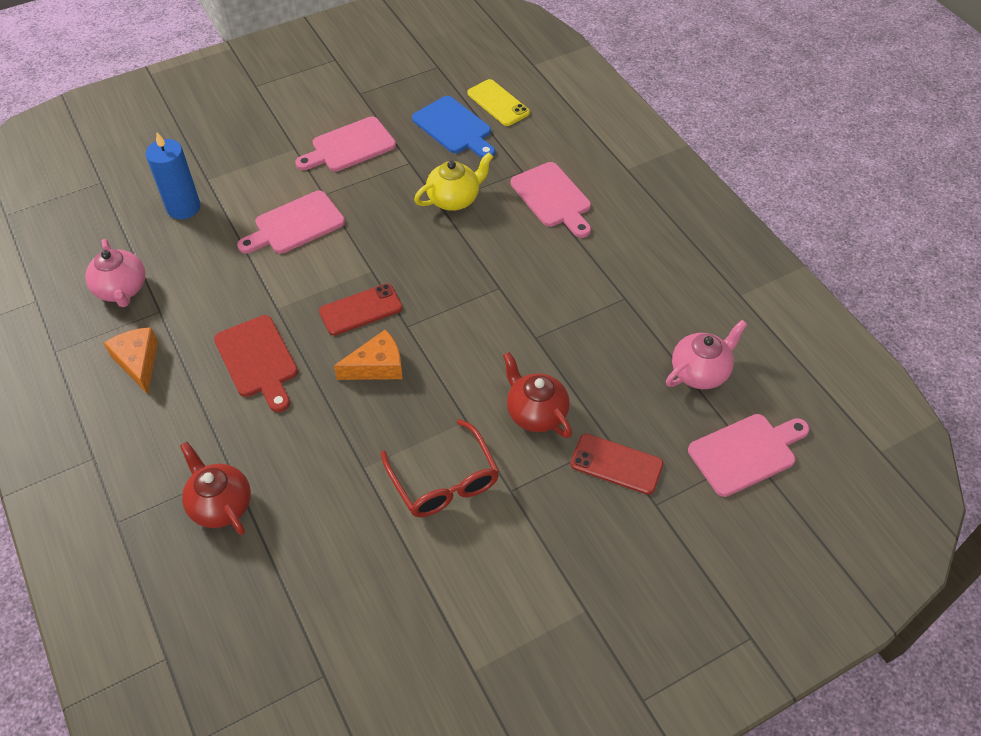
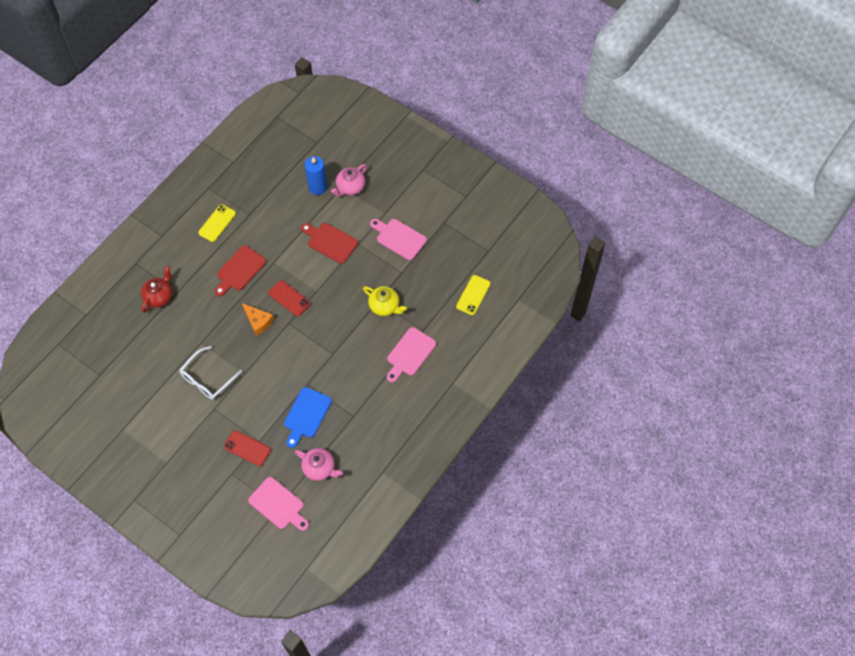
camera: 65 degrees right, 10 degrees up
(122, 289) = (254, 192): pink teapot -> pink teapot (350, 187)
(138, 362) = (217, 223): orange cheese -> yellow phone
(295, 225) = (330, 242): pink cutting board -> red cutting board
(444, 481) = (207, 378): red glasses -> white glasses
(454, 127) = (440, 282): blue cutting board -> blue cutting board (306, 415)
(536, 413) = (261, 402): red teapot -> none
(616, 464) = (247, 448): red phone -> red phone turned 60 degrees counterclockwise

